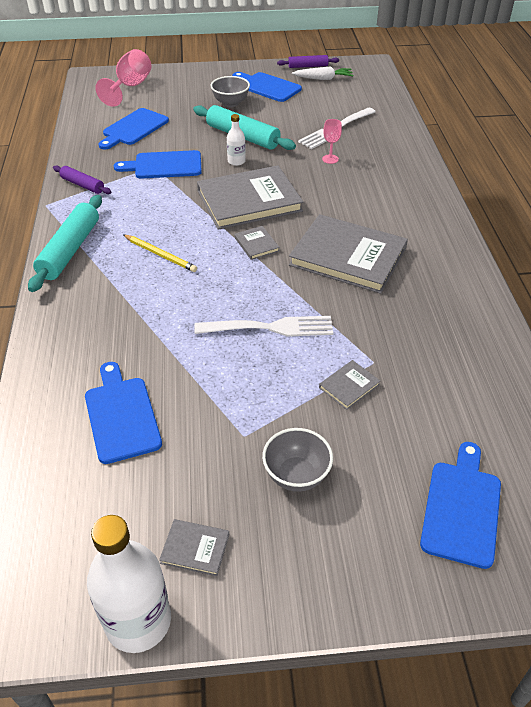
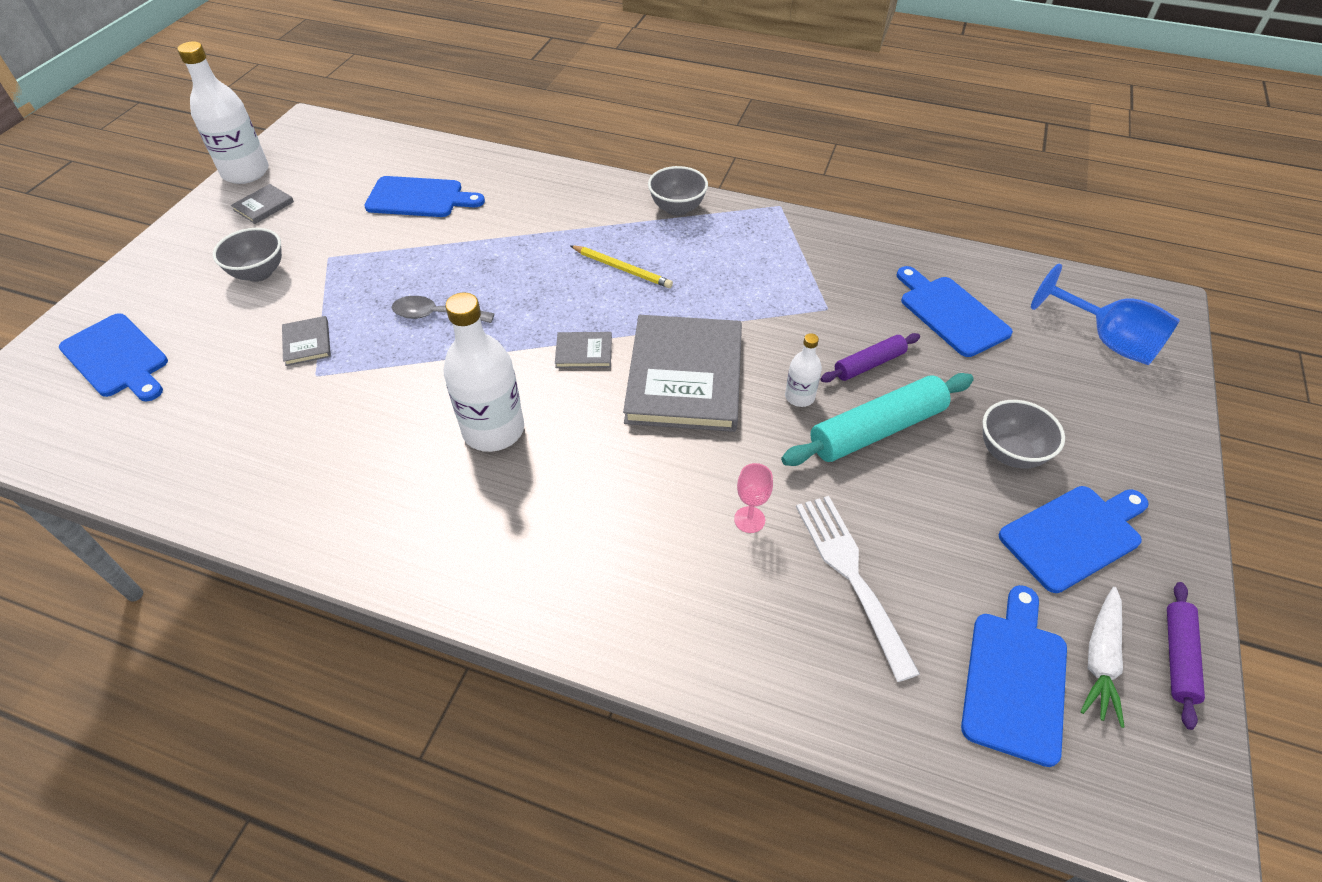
camera: 115 degrees right, 5 degrees up
(70, 250) = (677, 208): turquoise rolling pin -> grey bowl
(82, 185) = (810, 239): purple rolling pin -> purple rolling pin (869, 364)
(130, 87) = (1107, 341): pink goblet -> blue goblet
(160, 255) = (622, 269): yellow pencil -> yellow pencil turned 120 degrees counterclockwise
(164, 165) = (824, 319): blue cutting board -> blue cutting board (1015, 679)
(270, 328) = (436, 315): white fork -> grey spoon
(348, 257) = (493, 430): grey book -> white bottle

